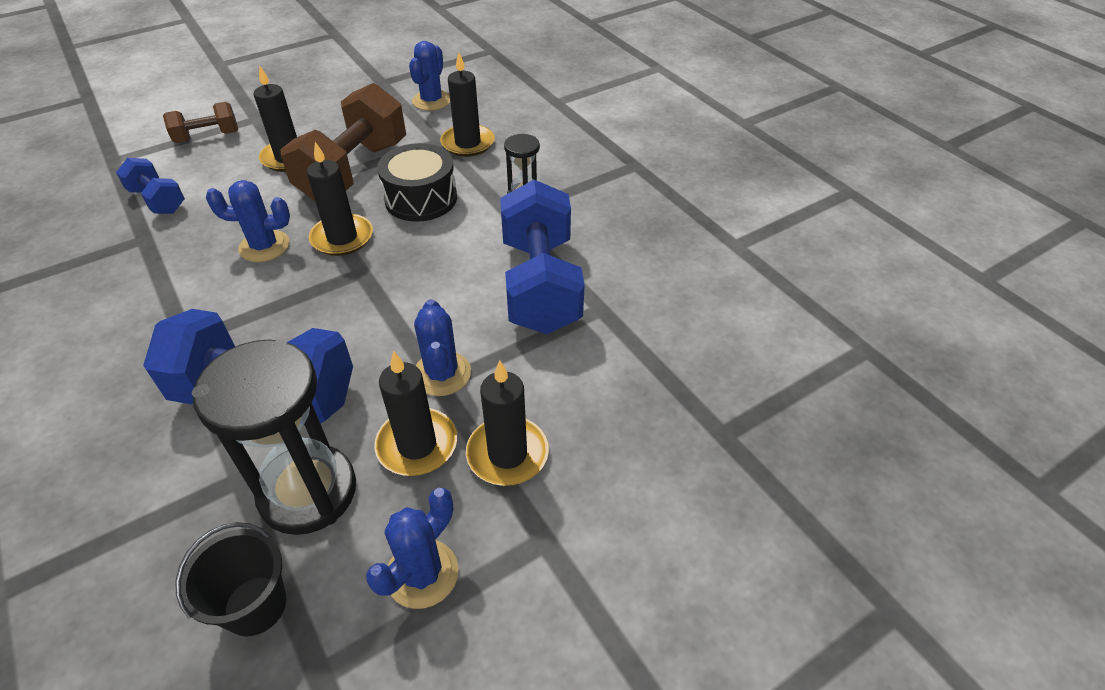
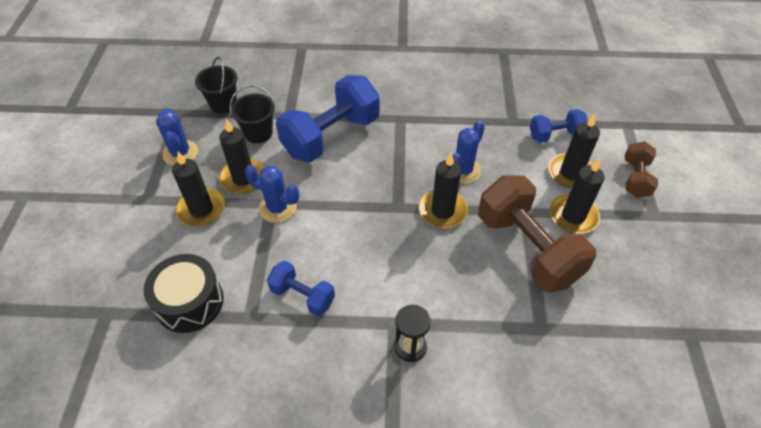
camera: 125 degrees right, 5 degrees up
(308, 492) = (258, 133): black hourglass -> black bucket
(421, 198) = (458, 274): black drum -> black drum (190, 302)
(431, 101) = (625, 360): blue cactus -> none
(468, 143) = (523, 349): black candle -> black candle (570, 173)
(540, 284) = (302, 296): blue dumbbell -> blue dumbbell, size x0.52

